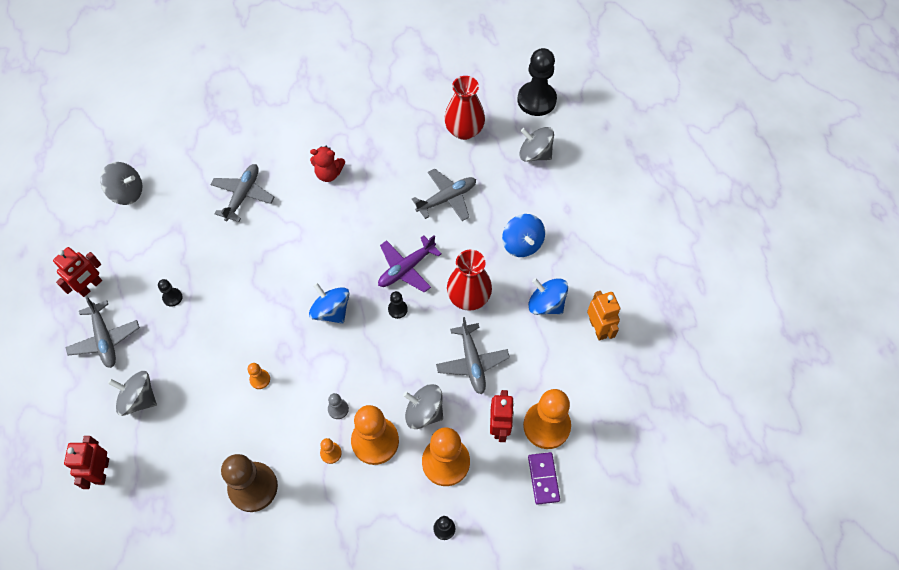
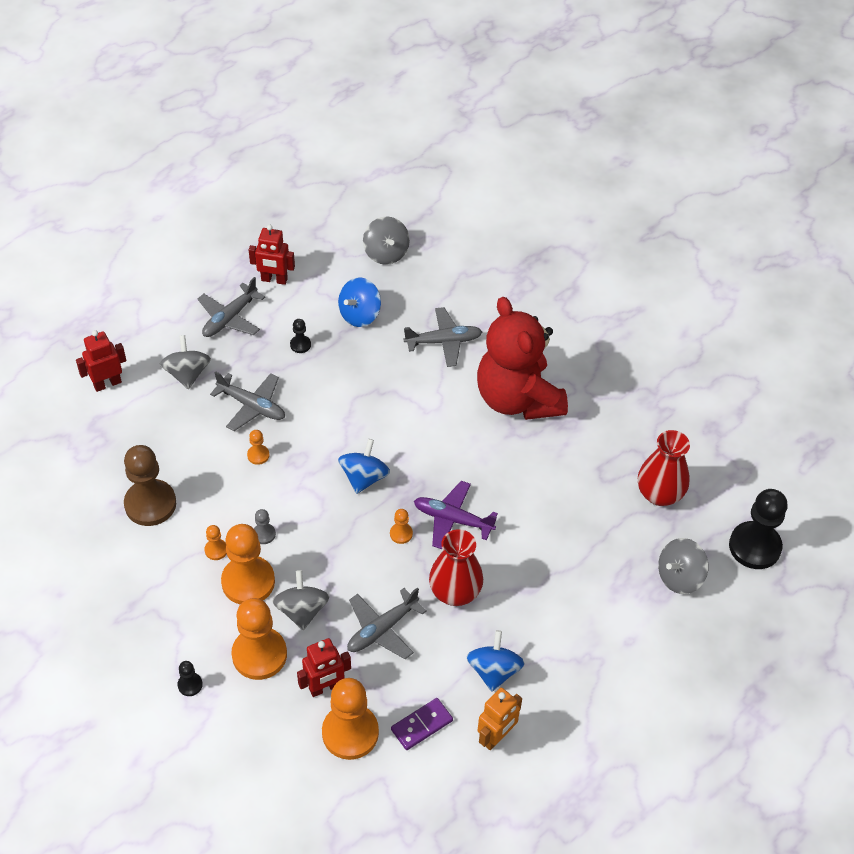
camera: 60 degrees right, 10 degrees down
(329, 173) = (517, 399): red teddy bear -> red teddy bear, size x2.37
(397, 309) = (401, 534): black pawn -> orange pawn
(447, 198) = (561, 517): grey plane -> grey plane (252, 406)
(522, 244) = (553, 615): blue spinning top -> blue spinning top (359, 314)
(535, 154) = (679, 577): grey spinning top -> grey spinning top turned 120 degrees counterclockwise
(543, 478) = (289, 755): purple domino -> purple domino (421, 725)

